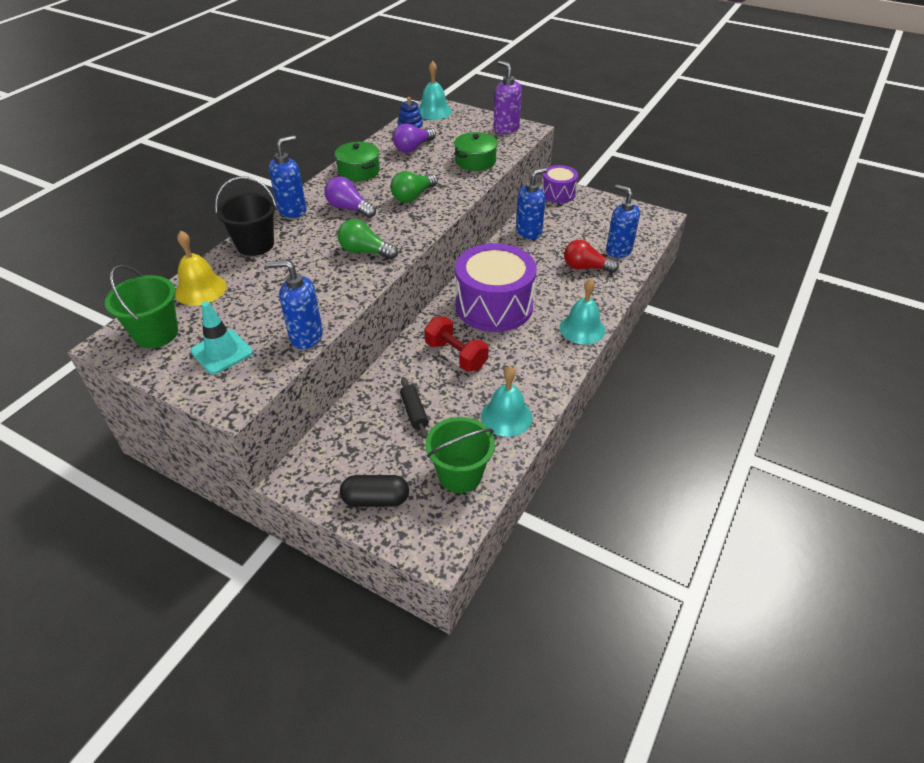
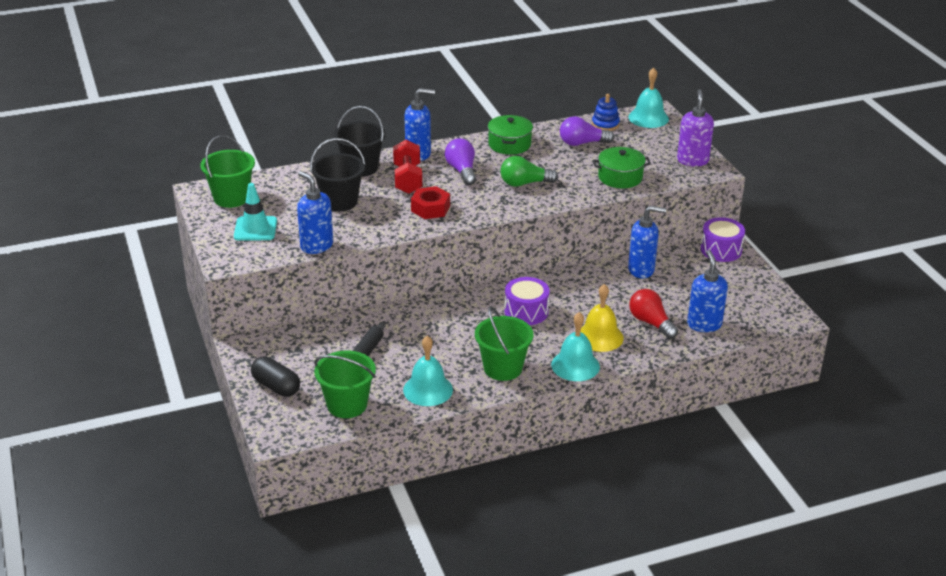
camera: 40 degrees right, 10 degrees down
(200, 289) = (289, 182): yellow bell -> yellow bell (600, 337)
(274, 284) = (339, 202): none -> black bucket
(365, 251) = (430, 208): green light bulb -> red nut
(456, 355) = (447, 330): red dumbbell -> red dumbbell (407, 179)
(494, 306) = (526, 311): purple drum -> purple drum, size x0.54
(537, 362) = (503, 368): none -> green bucket

